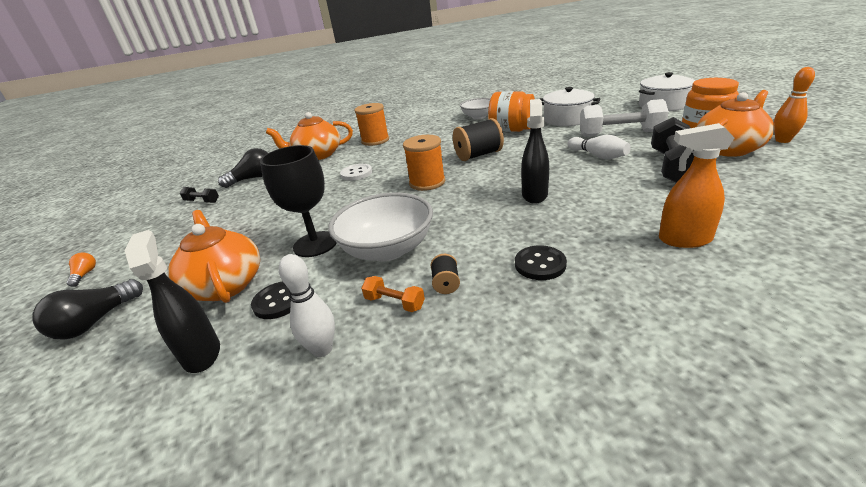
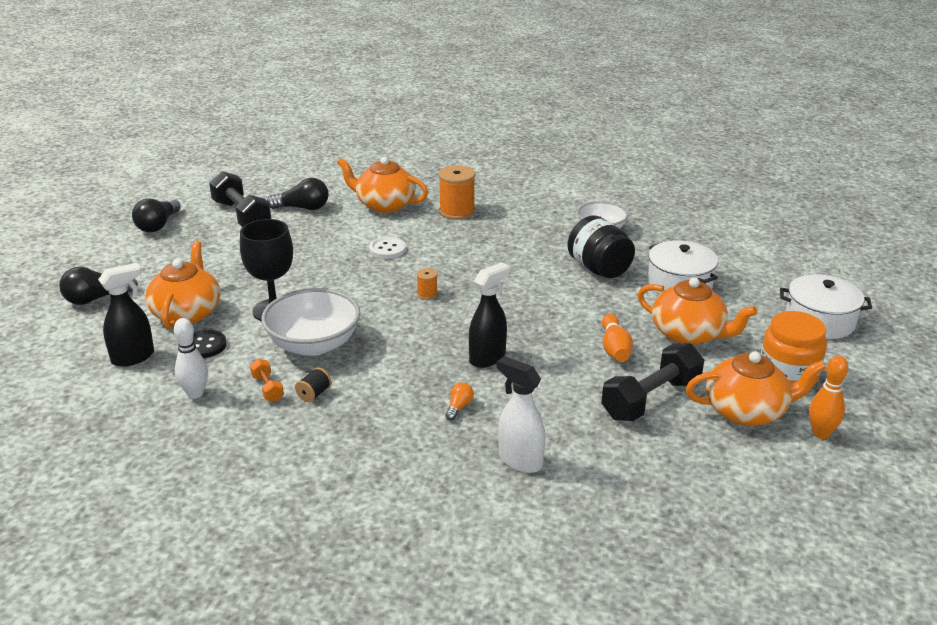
camera: 30 degrees right, 0 degrees up
(85, 274) = (114, 252): orange light bulb -> orange light bulb (459, 407)
(119, 237) = (158, 225): none -> black light bulb
(202, 201) = (241, 216): black dumbbell -> black dumbbell, size x2.10
(202, 354) = (133, 357): black spray bottle -> black spray bottle turned 45 degrees clockwise
(427, 182) = (427, 294): orange spool -> orange spool, size x0.50
(478, 155) = (515, 286): black spool -> none
(511, 130) = (599, 269): orange jar -> black jar
(540, 264) = (392, 417): black button -> none
(598, 156) = (614, 348): white bowling pin -> orange bowling pin
(620, 134) = (688, 334): white dumbbell -> orange teapot
(684, 240) = (520, 460): orange spray bottle -> white spray bottle

